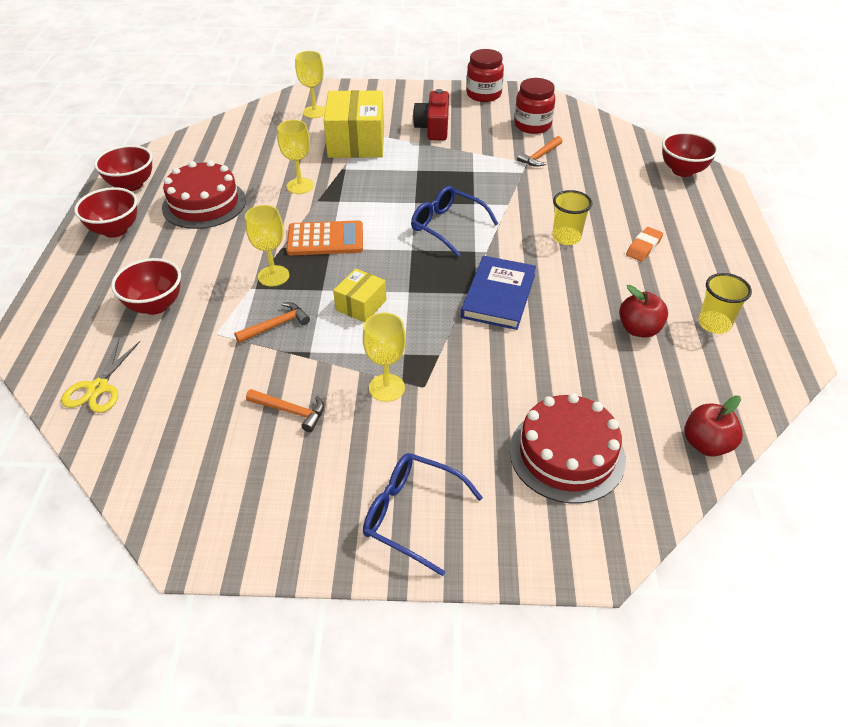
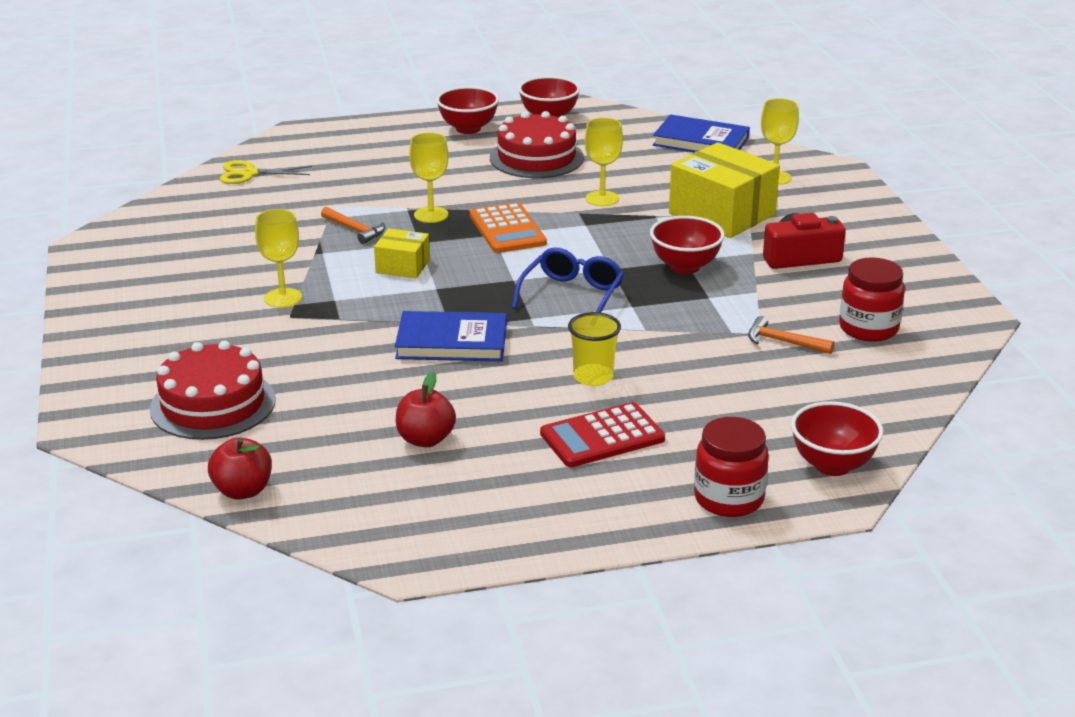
camera: 75 degrees right, 15 degrees down
(155, 305) = (363, 171): red bowl -> red bowl (685, 267)
(235, 127) = (701, 141): none -> blue book
(290, 411) = (241, 258): orange hammer -> none
(356, 142) = (722, 214): yellow box -> yellow box turned 60 degrees clockwise
(411, 514) = (128, 332): blue glasses -> none
(483, 95) = (928, 282): red jar -> red jar (729, 499)
(643, 247) = (602, 437): orange eraser -> red calculator
(714, 324) = (457, 496): yellow cup -> none

